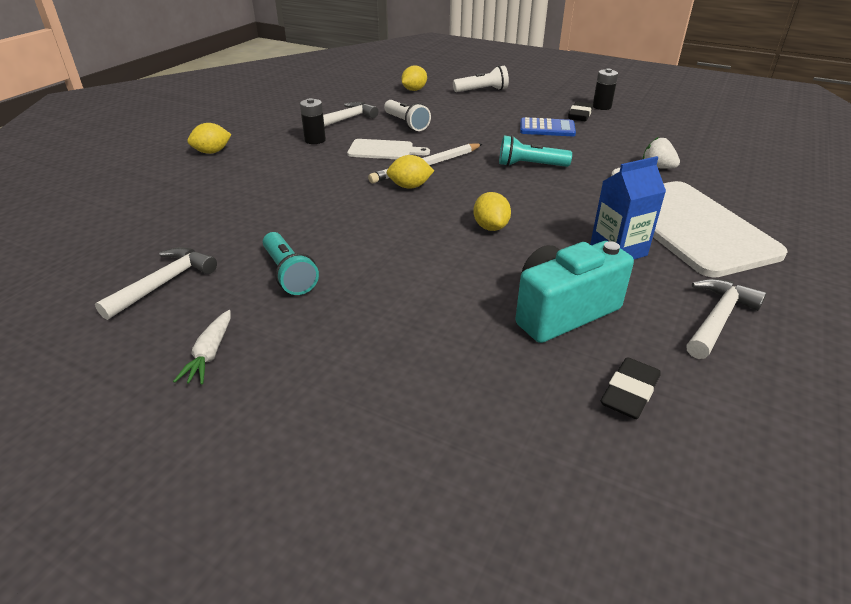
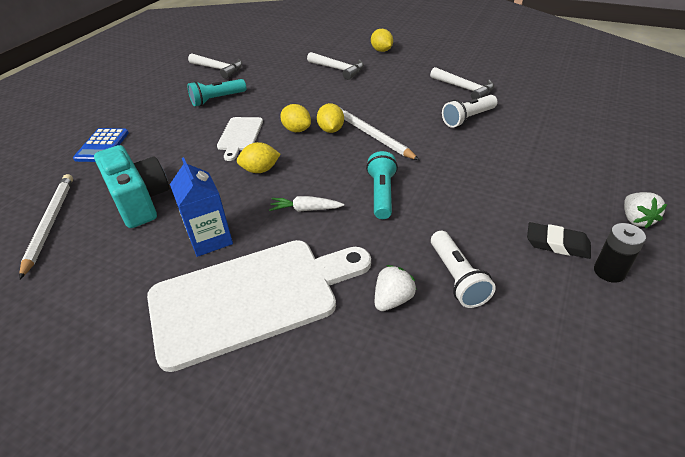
camera: 90 degrees right, 5 degrees up
(210, 354) = (155, 91): white carrot -> white carrot (305, 209)
(315, 140) = (413, 82): black battery -> none
(384, 150) = (400, 113): white cutting board -> white cutting board (240, 135)
(414, 90) = (572, 116): yellow lemon -> yellow lemon (297, 130)
(482, 90) = (605, 162): white flashlight -> white flashlight (457, 278)
(547, 128) = (493, 211): blue calculator -> blue calculator (102, 146)
(549, 93) = (636, 219): none -> white strawberry
(629, 393) = (50, 224): black eraser -> white pencil
(717, 319) = (95, 285): white hammer -> white hammer (338, 69)

